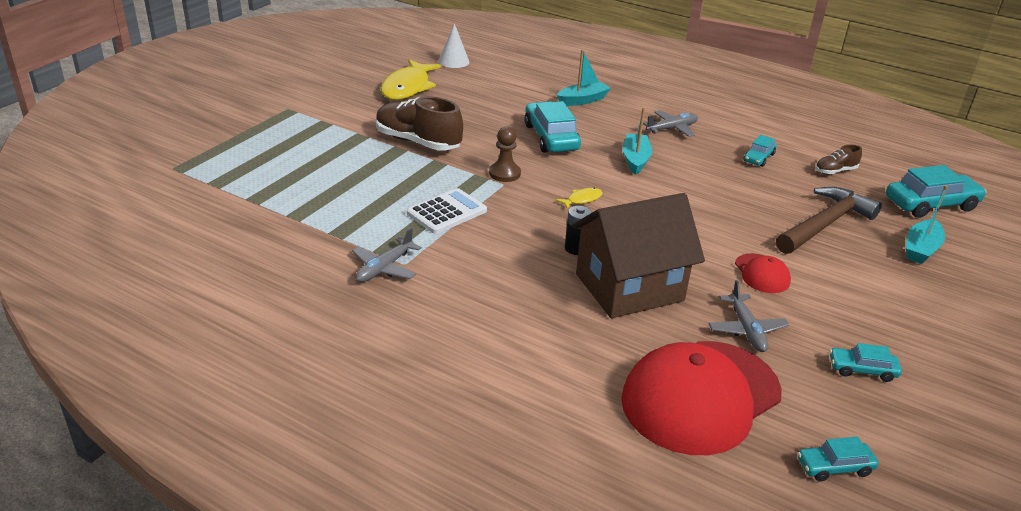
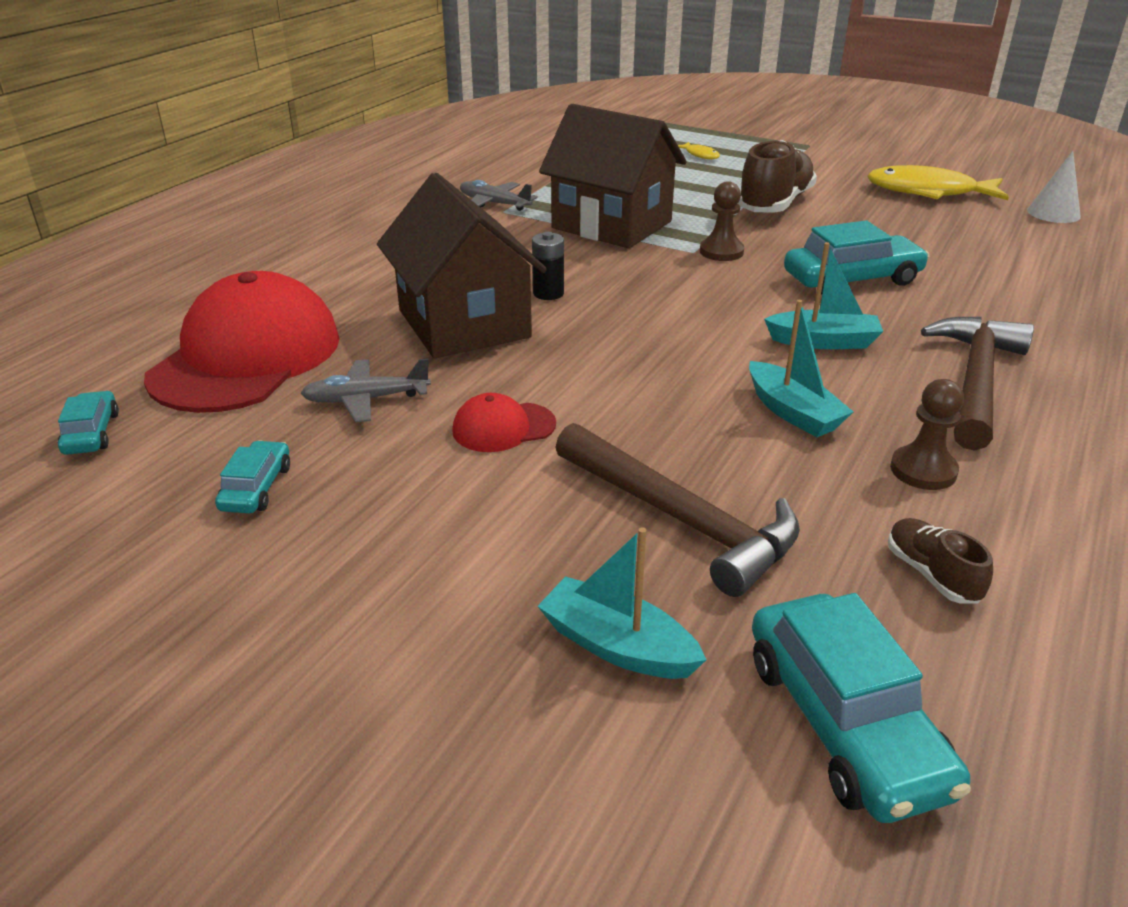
camera: 90 degrees right, 0 degrees up
(447, 212) = (611, 225): white calculator -> brown house
(582, 100) = (1015, 304): turquoise boat -> turquoise boat (793, 412)
(582, 199) = (674, 299): yellow fish -> yellow fish (700, 155)
(671, 129) = (975, 381): grey plane -> brown hammer
(700, 396) = (246, 357): red cap -> red cap turned 60 degrees clockwise
(758, 158) = (923, 470): turquoise car -> brown pawn

